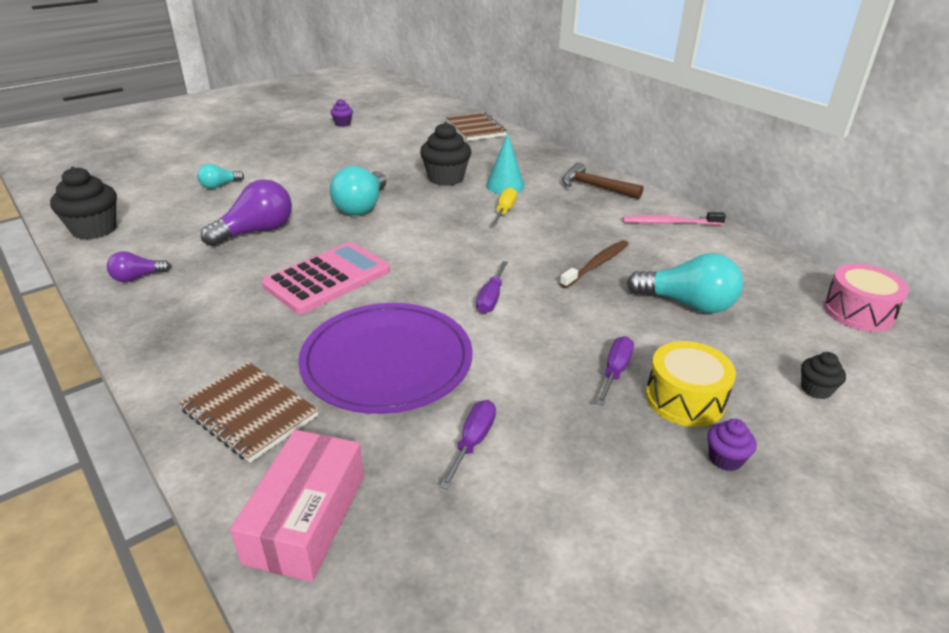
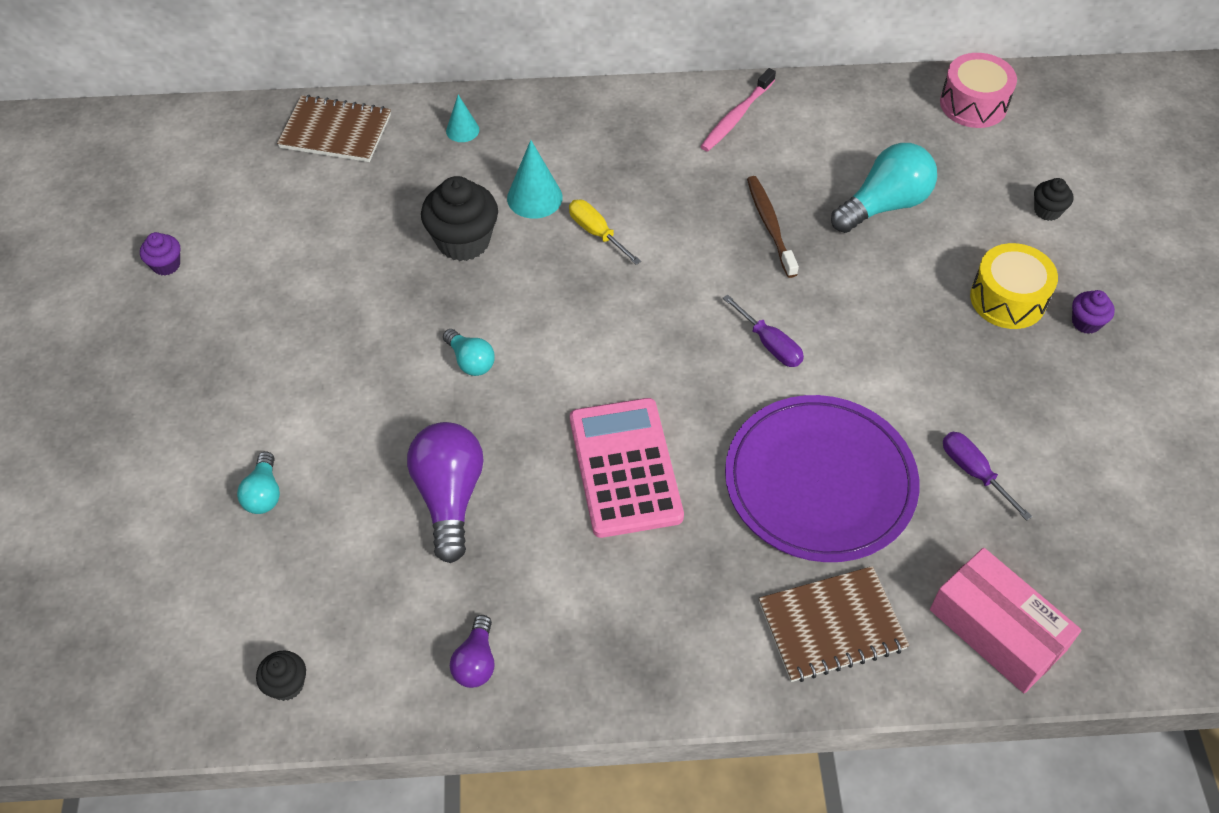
camera: 55 degrees left, 20 degrees up
(94, 229) = (287, 684): black cupcake -> black cupcake, size x0.52
(361, 206) = (470, 361): turquoise light bulb -> turquoise light bulb, size x0.54
(524, 154) = (462, 130): none -> turquoise cone
(595, 187) = (607, 122): brown hammer -> none
(615, 371) = (945, 321): purple screwdriver -> none

